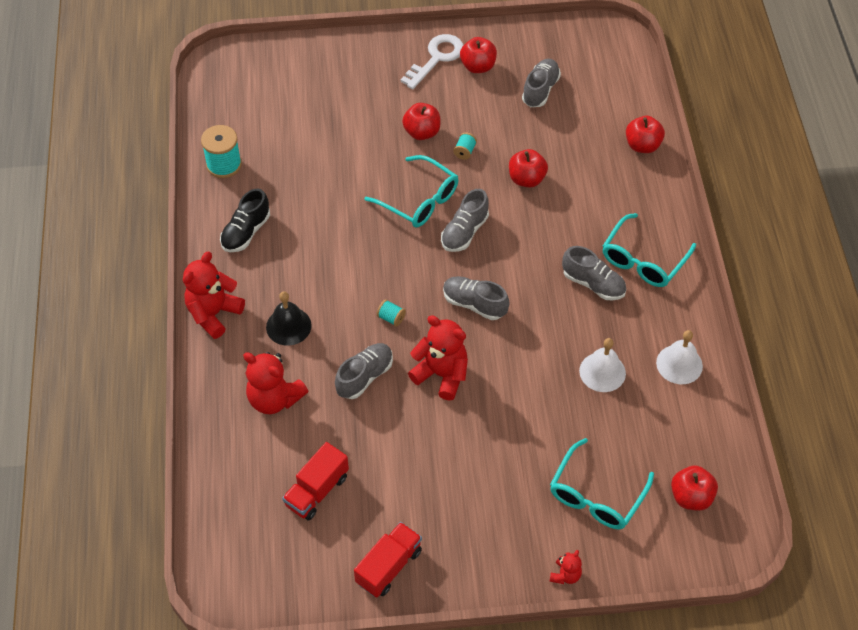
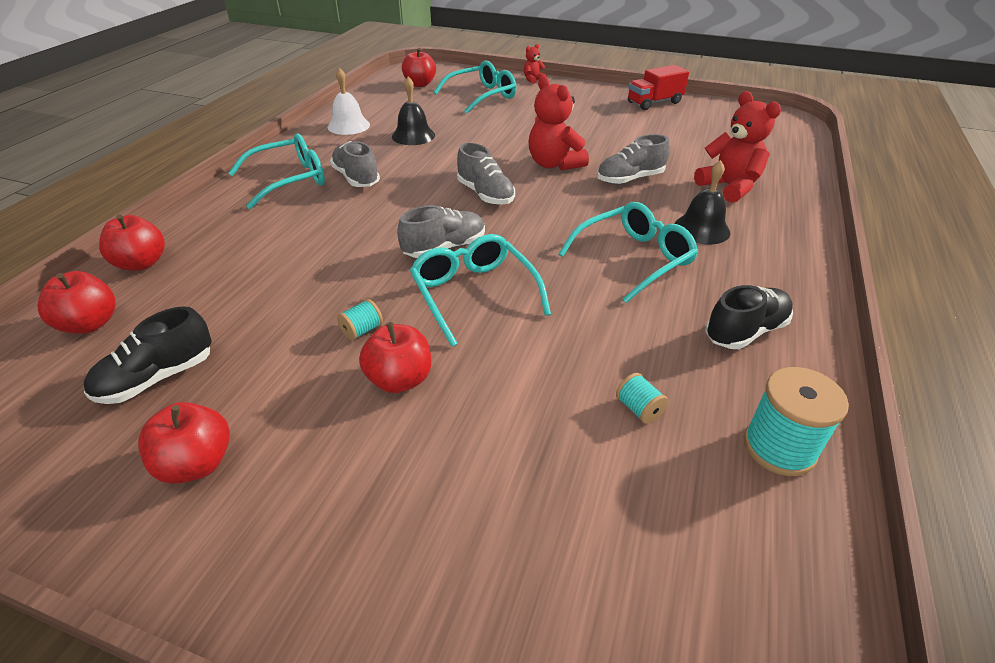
camera: 155 degrees left, 15 degrees down
(214, 314) = (798, 261): red teddy bear -> none
(317, 491) = (700, 137): red truck -> none
(329, 272) = (635, 258): none -> turquoise glasses
(391, 318) = (580, 207): turquoise spool -> turquoise spool (639, 409)
(436, 58) = (248, 518): white key -> none
(526, 179) = (318, 274): red apple -> red apple (90, 324)
(540, 90) = (157, 378): grey shoe -> black shoe
(602, 372) = (413, 136): white bell -> black bell

